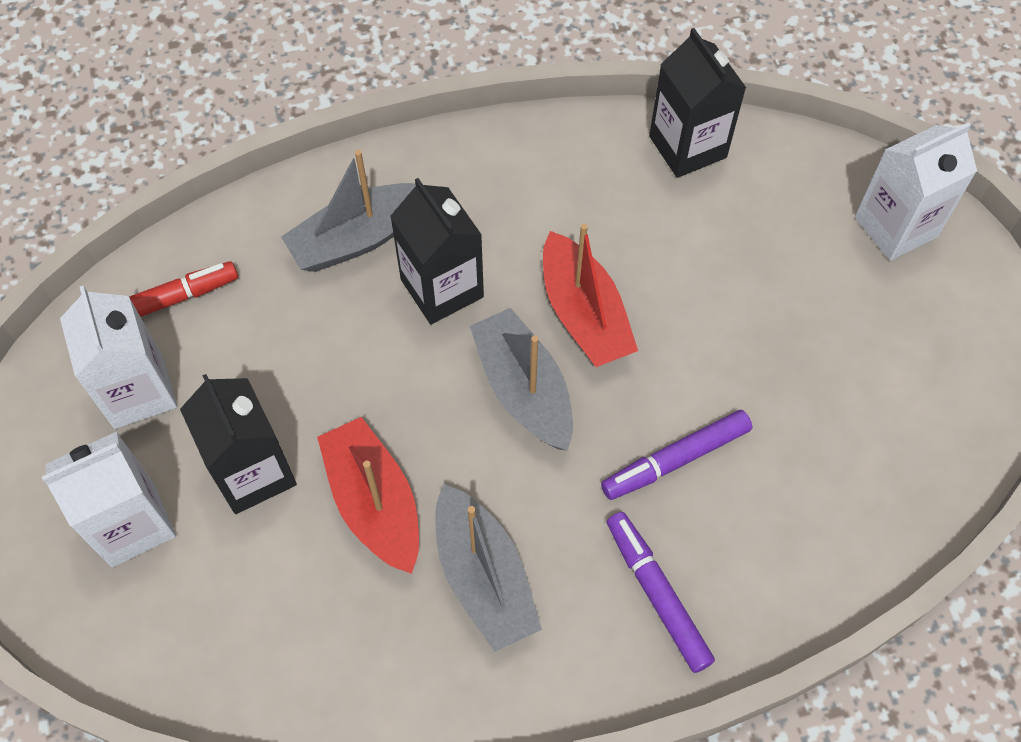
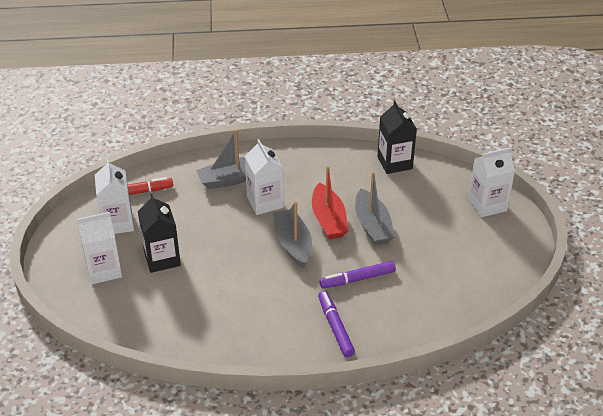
camera: 10 degrees right, 20 degrees down
(374, 503) = (214, 277): red boat -> none
(442, 288) = (265, 202): black carton -> white carton
(483, 577) = (257, 310): grey boat -> grey boat (372, 225)

